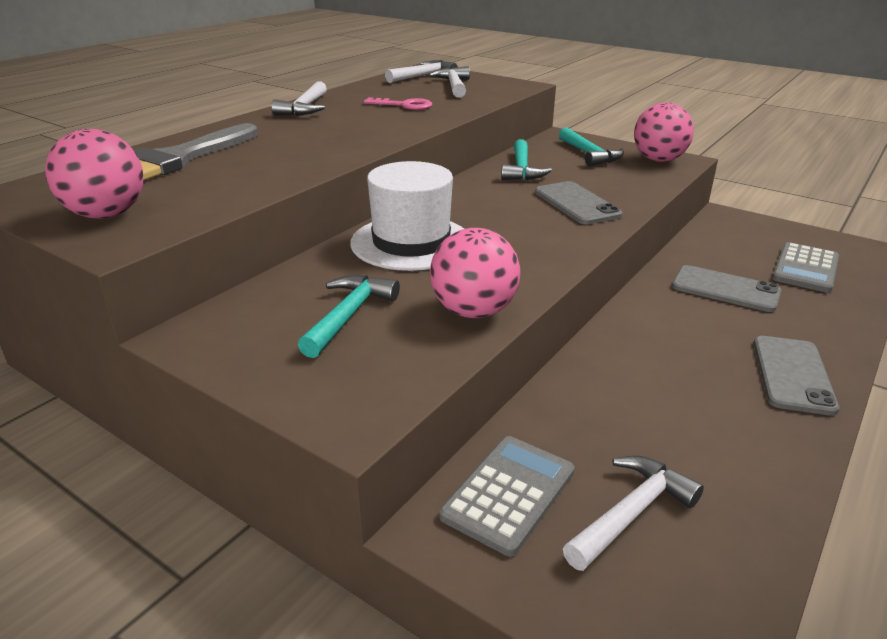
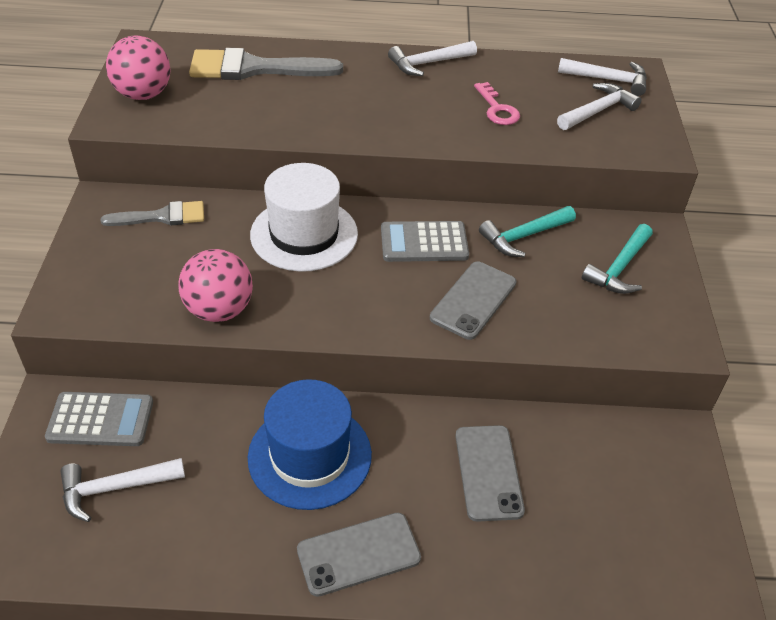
camera: 55 degrees right, 15 degrees up
(277, 306) = (162, 217): none -> grey brush
(348, 315) = (172, 253): turquoise hammer -> none
(631, 513) = (114, 488): white hammer -> white hammer turned 150 degrees clockwise
(658, 160) = (663, 325): pink ball -> none
(658, 364) = (309, 456): none -> blue hat
(805, 268) = (599, 533): grey calculator -> grey calculator (424, 242)

